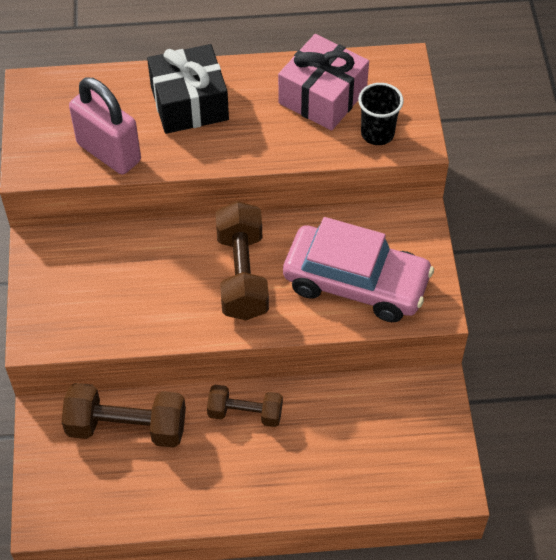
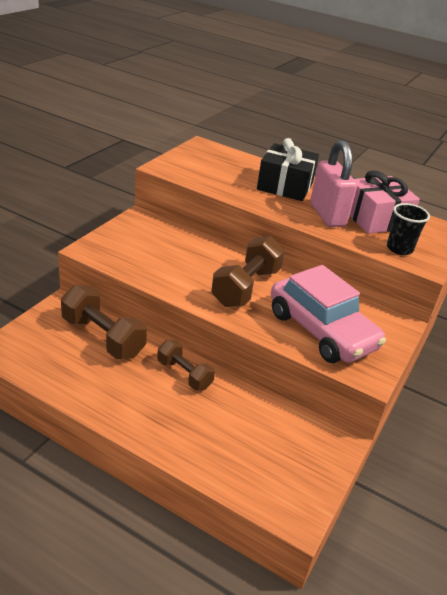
camera: 30 degrees right, 20 degrees down
(109, 152) = (214, 181): pink padlock -> pink padlock (327, 215)

